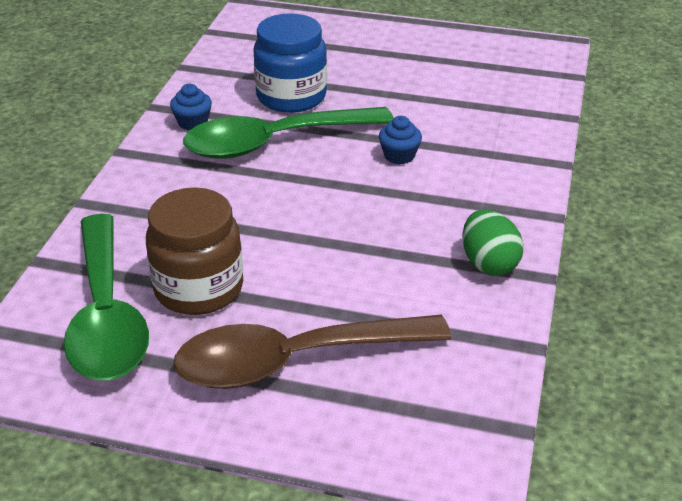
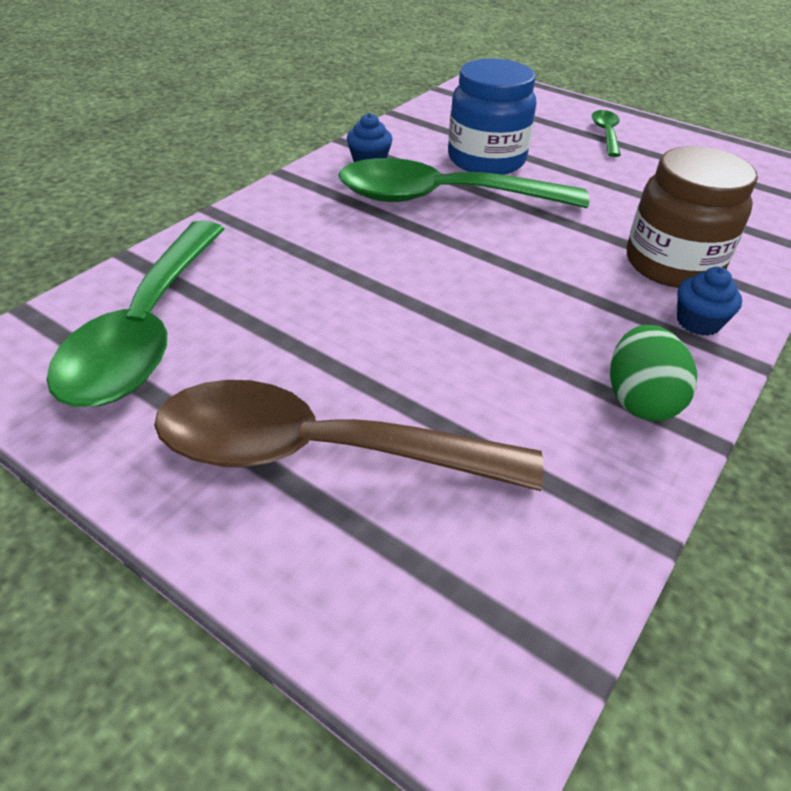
camera: 20 degrees right, 5 degrees up
(199, 288) = (265, 329): brown jar -> brown jar (672, 264)
(378, 47) = (606, 134): none -> green spoon
(399, 155) = (579, 244): blue cupcake -> blue cupcake (698, 322)

